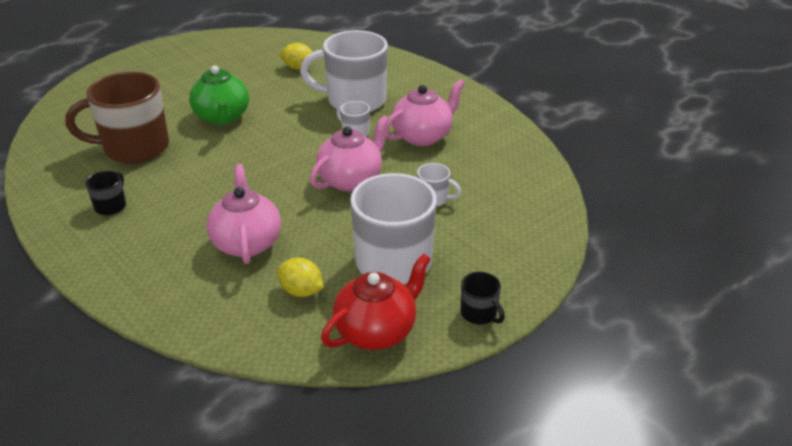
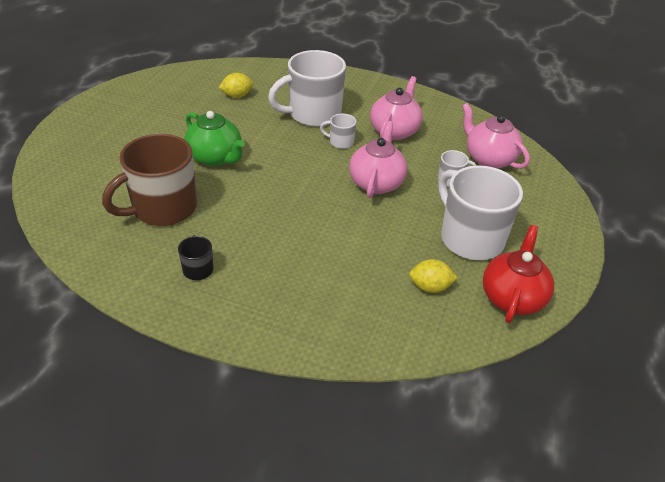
camera: 30 degrees left, 5 degrees up
(247, 242) = (349, 262): pink teapot -> pink teapot (489, 159)
(479, 313) = (564, 258): black mug -> none

